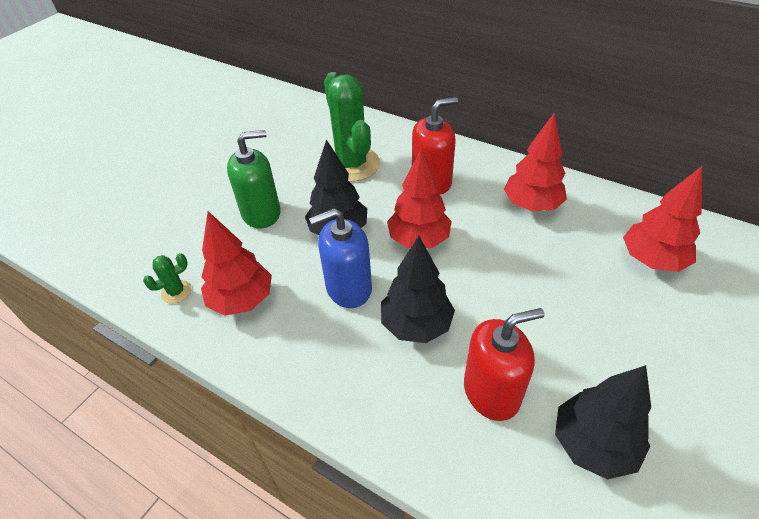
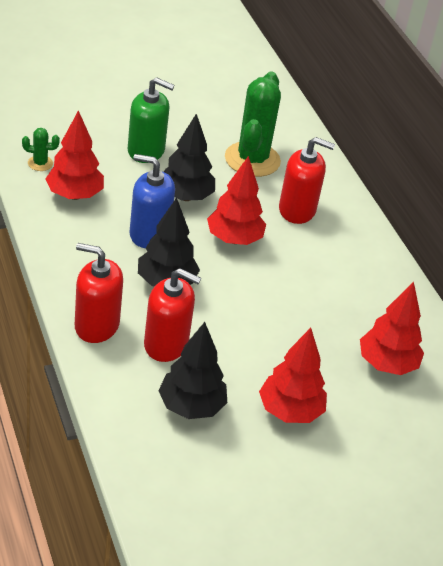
camera: 30 degrees right, 5 degrees down
(412, 429) = (96, 325): none -> red soap dispenser
(531, 205) = (351, 275): red tree -> red tree (290, 411)

